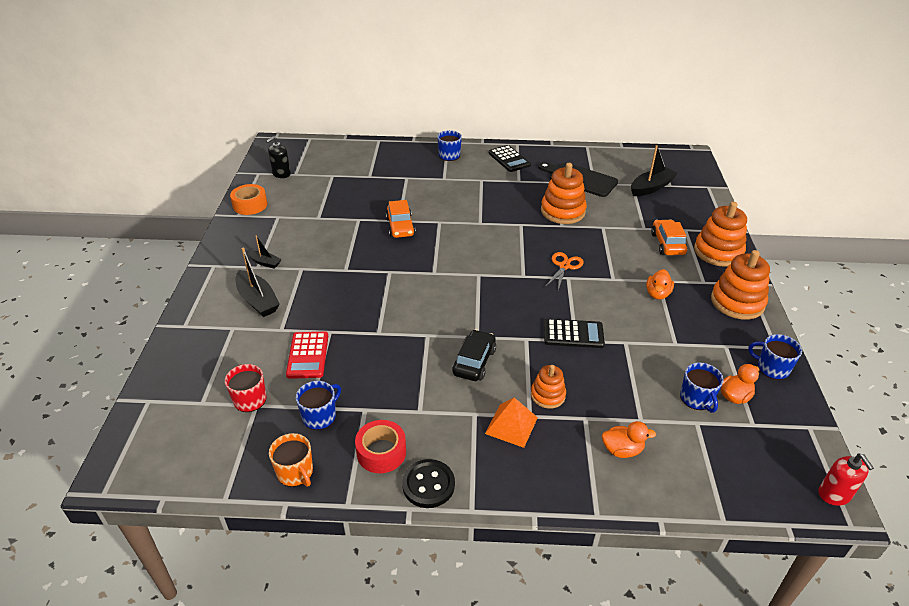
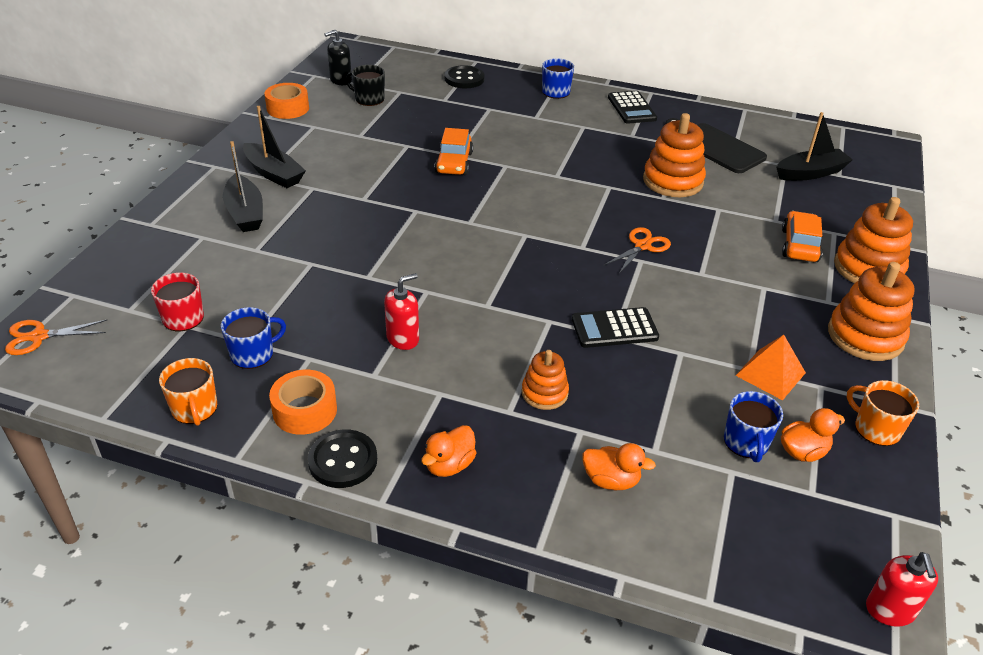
camera: 15 degrees right, 0 degrees up
(137, 443) = (39, 337): none -> orange scissors
(265, 263) = (273, 174): black boat -> black boat, size x1.77
(307, 355) = (272, 284): red calculator -> none
(311, 186) = (369, 99): none -> black mug
(376, 156) = (464, 79): none -> black button
(381, 452) = (305, 410): red tape -> orange tape
(427, 377) = (403, 339): none -> red soap dispenser
(474, 362) = (469, 334): black car -> none
(511, 425) = (480, 417): orange pyramid -> orange pyramid (770, 374)
(573, 334) = (614, 328): black calculator -> black calculator turned 150 degrees clockwise
(657, 294) = (754, 303): orange duck -> orange duck (449, 465)
(772, 368) = (876, 429): blue mug -> orange mug

